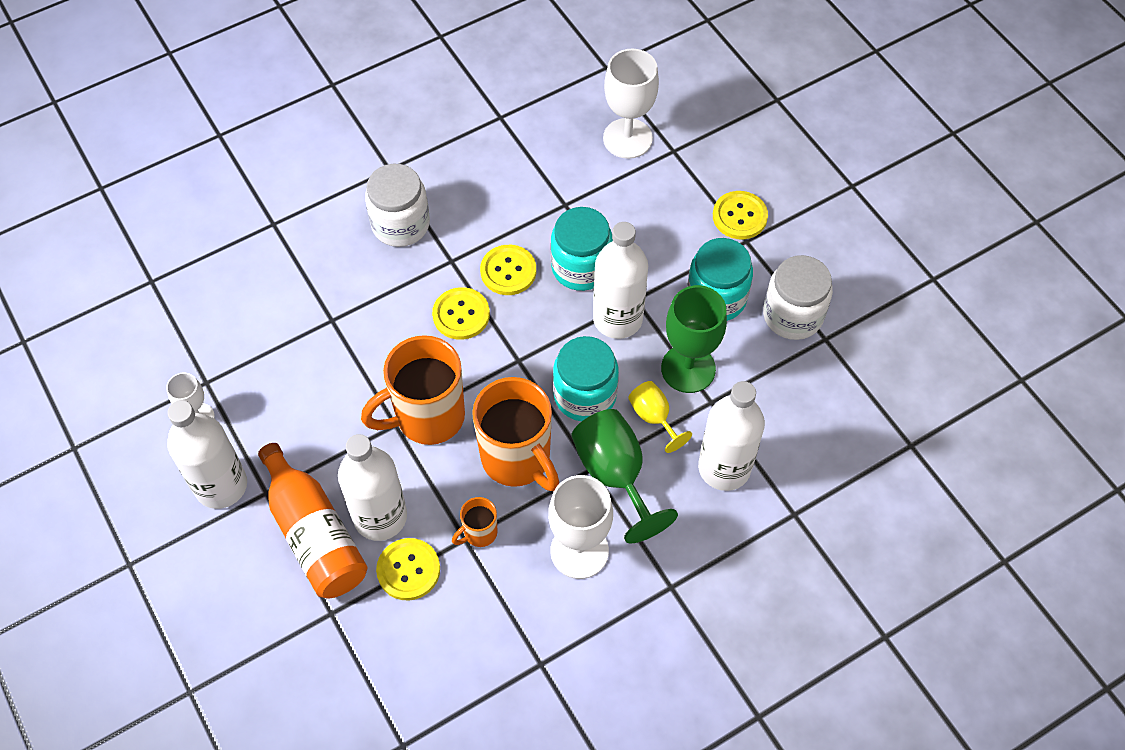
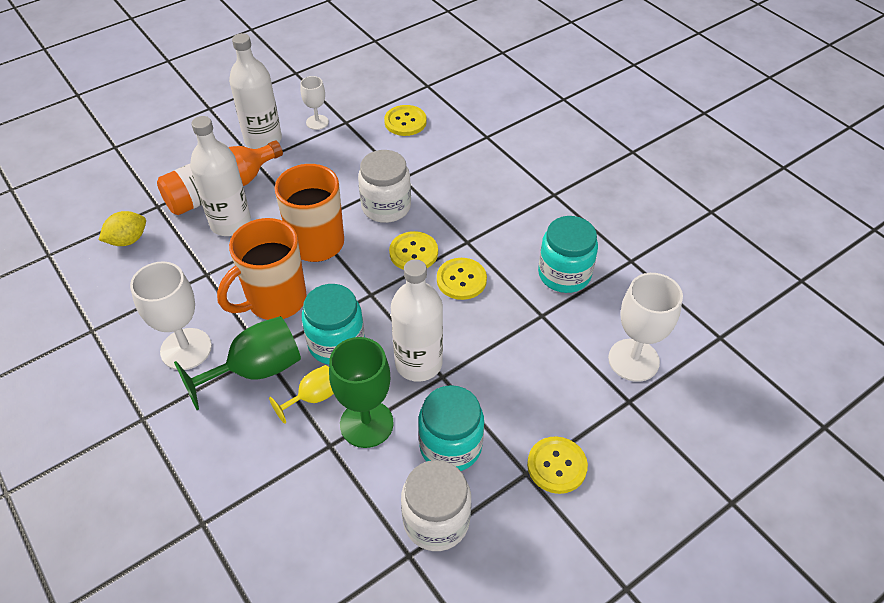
camera: 85 degrees right, 10 degrees down
(391, 643) = (128, 240): none -> yellow lemon
(400, 224) = (499, 207): white jar -> white jar (386, 207)
(408, 570) = (184, 243): yellow button -> yellow button (405, 122)
(479, 533) = (210, 282): orange mug -> none
(581, 267) = (472, 332): turquoise jar -> turquoise jar (564, 274)
(724, 468) = (257, 458): white bottle -> none

